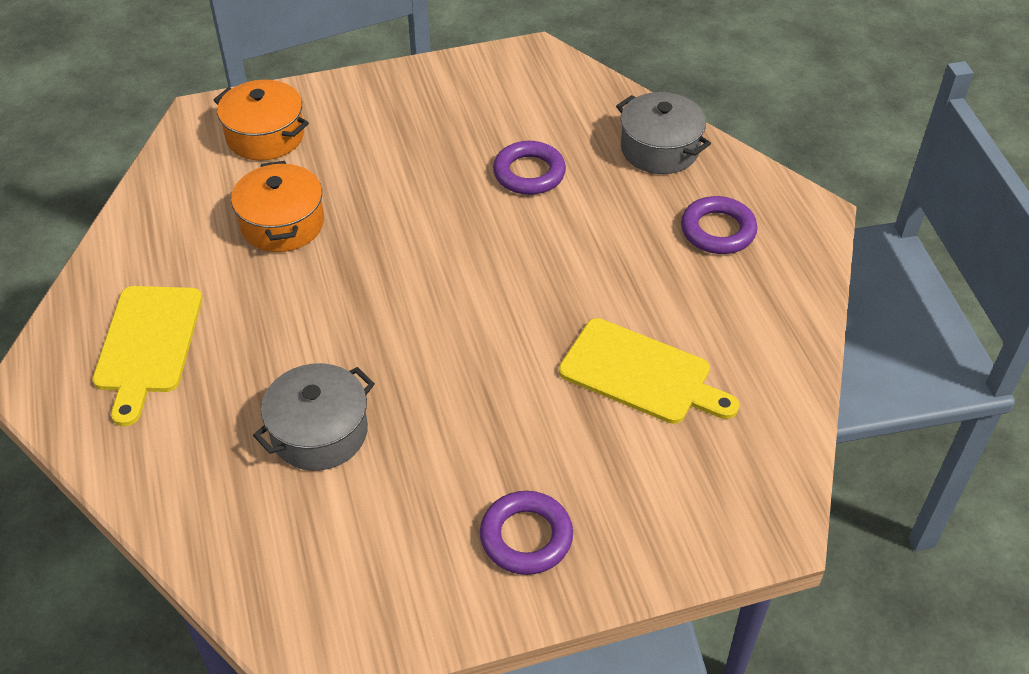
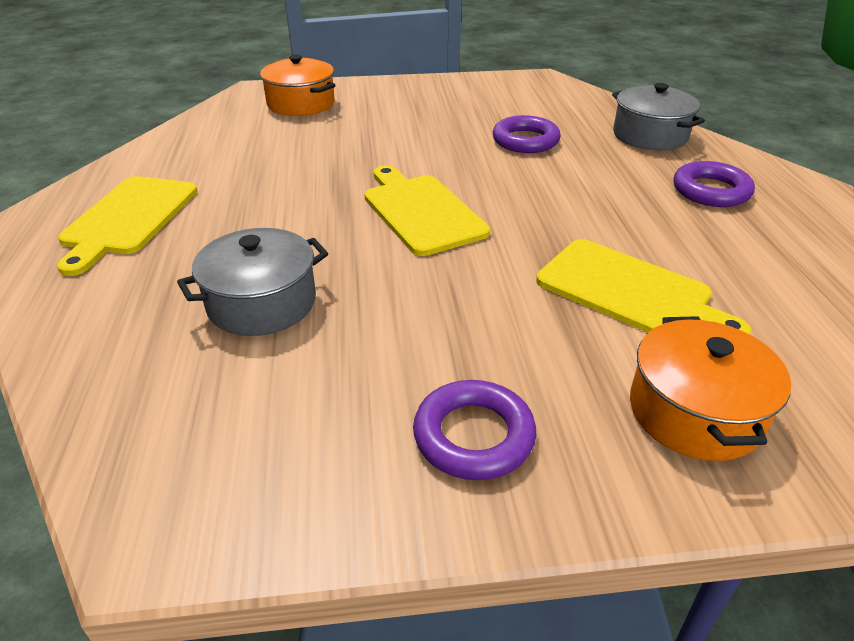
camera: 10 degrees right, 10 degrees down
(282, 224) = (292, 153): orange pot -> orange pot (695, 412)
(438, 297) = (421, 211): none -> yellow cutting board

